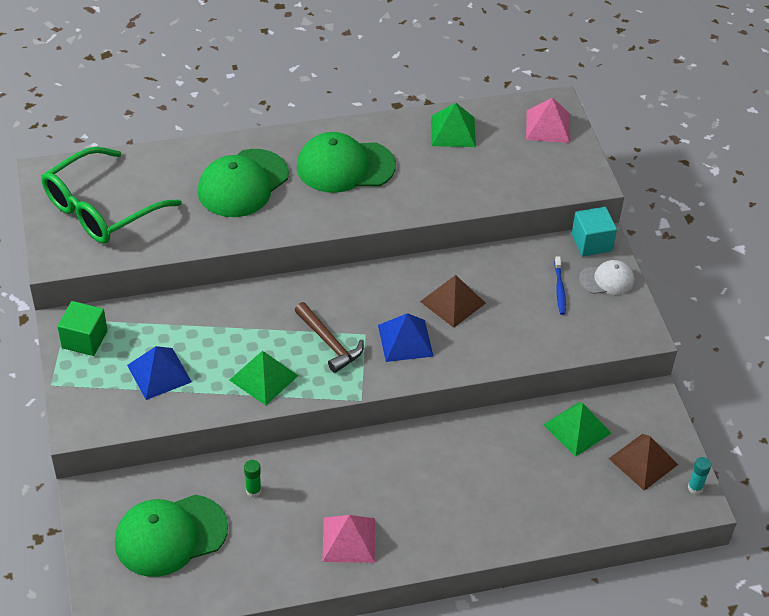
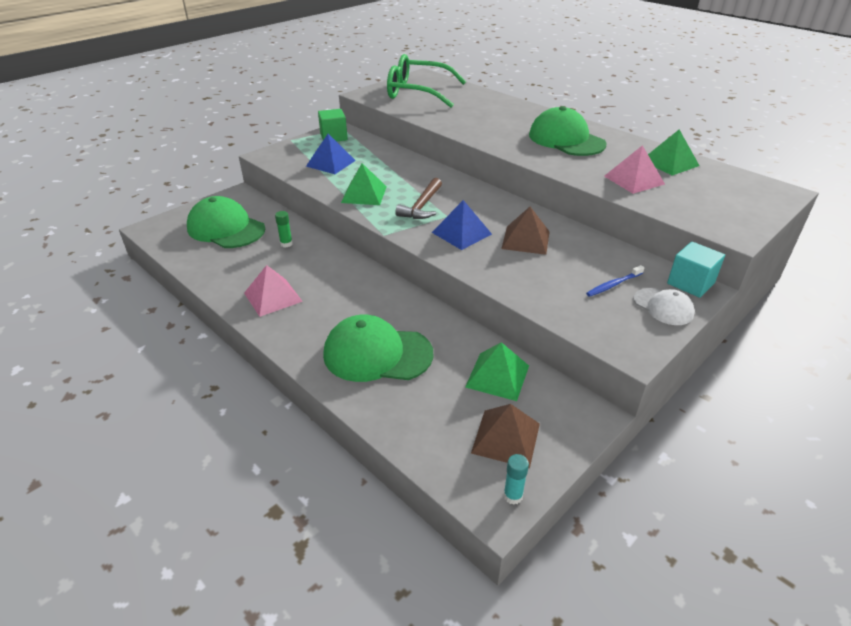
camera: 60 degrees right, 10 degrees down
(243, 184) = (497, 117): green cap -> green cap (377, 354)
(548, 126) = (753, 196): pink pyramid -> pink pyramid (634, 180)

